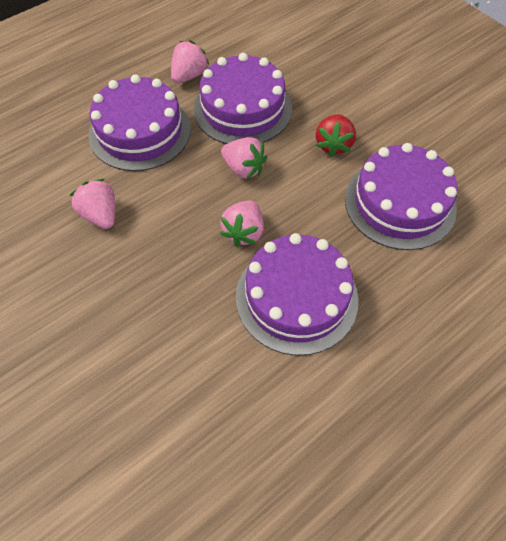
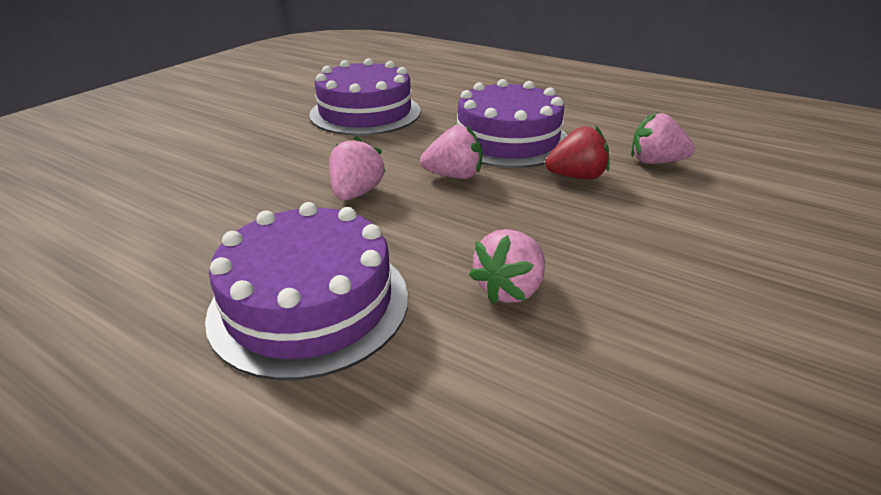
camera: 110 degrees left, 25 degrees down
(189, 75) = (145, 286): pink strawberry -> pink strawberry (655, 162)
(242, 109) = (236, 215): purple cake -> none
(333, 145) = (295, 148): red strawberry -> red strawberry (576, 177)

